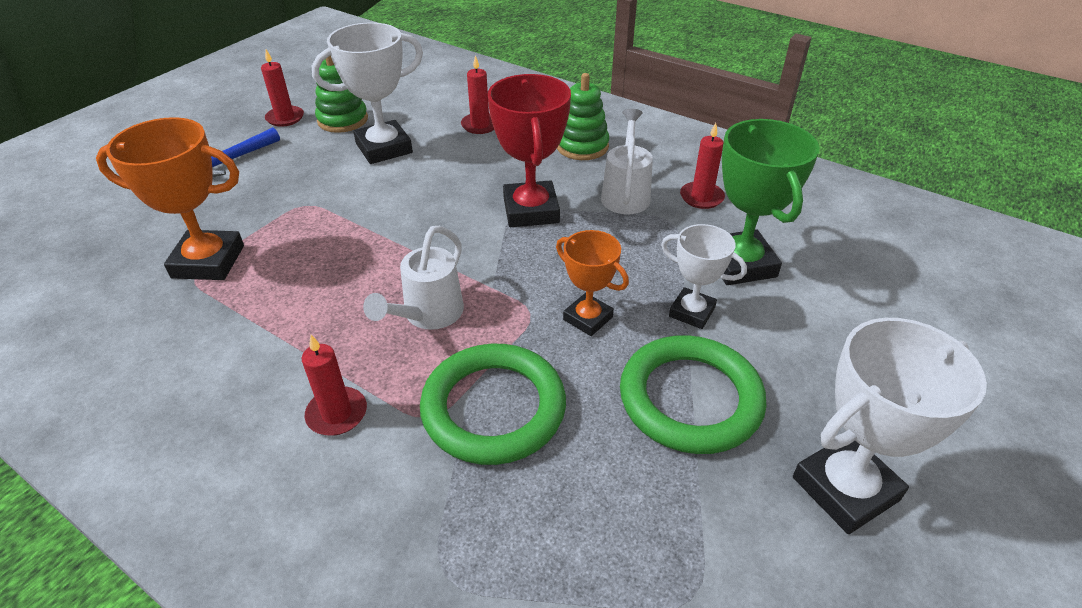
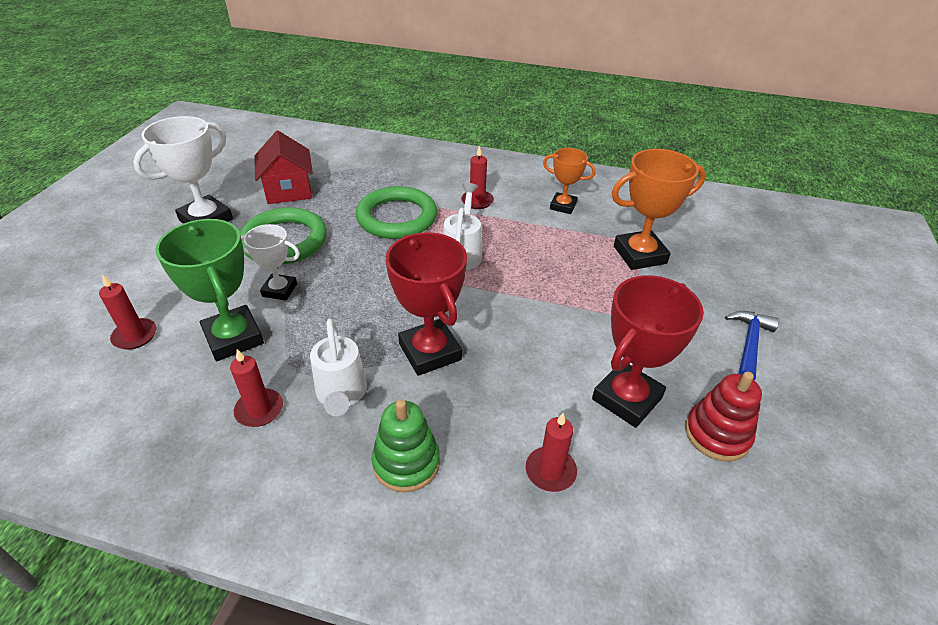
camera: 160 degrees right, 0 degrees up
(285, 118) = (782, 419): red candle -> red candle (135, 336)
(343, 120) = (717, 434): green stacking toy -> red stacking toy
(384, 148) = (627, 398): white trophy -> red trophy
(588, 318) = (355, 271): orange trophy -> orange trophy (563, 206)
(689, 545) = (288, 190): none -> red house

